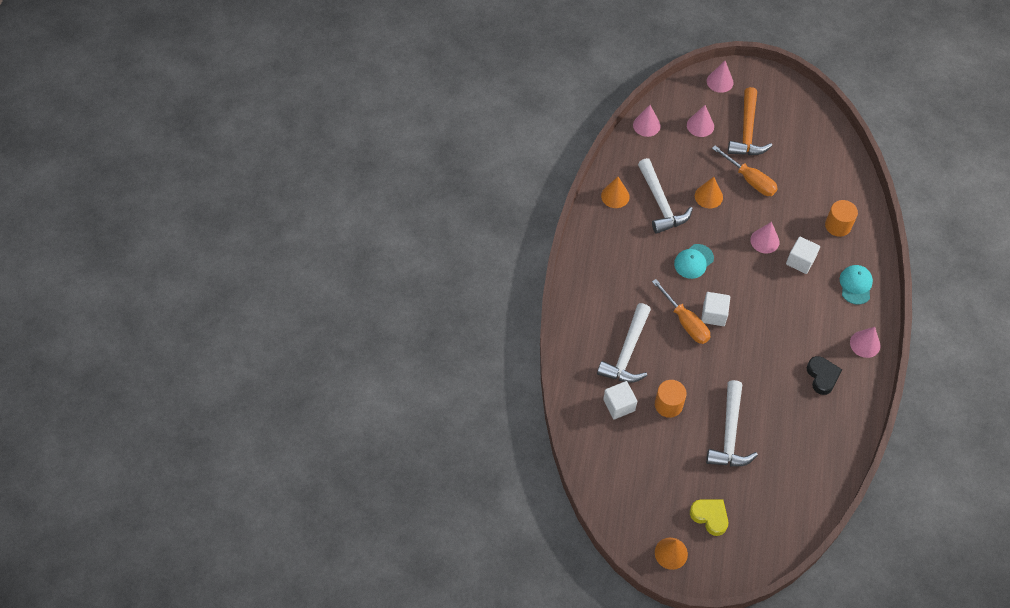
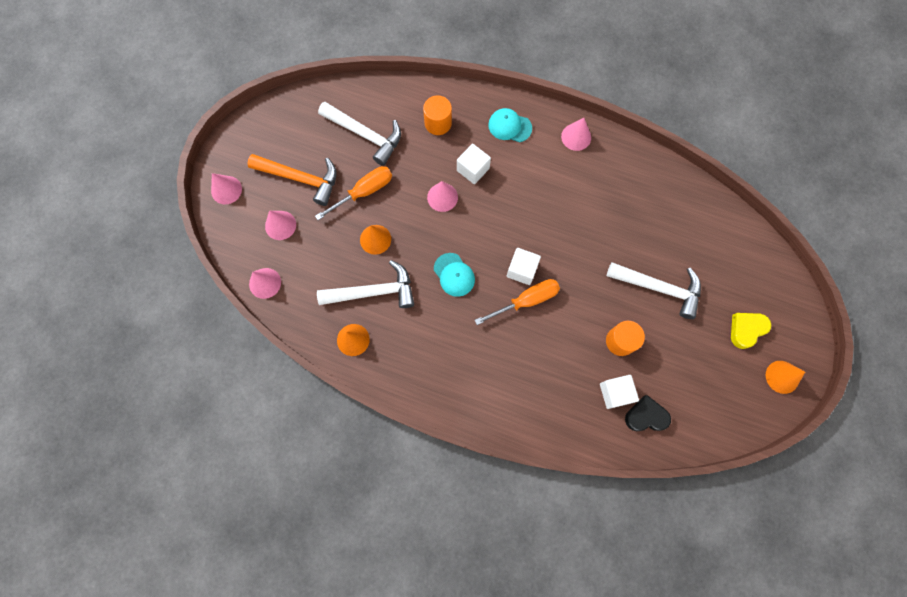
camera: 80 degrees left, 15 degrees up
(627, 352) = (553, 370): white hammer -> white hammer (365, 135)
(822, 376) = (606, 185): black heart -> black heart (646, 416)

